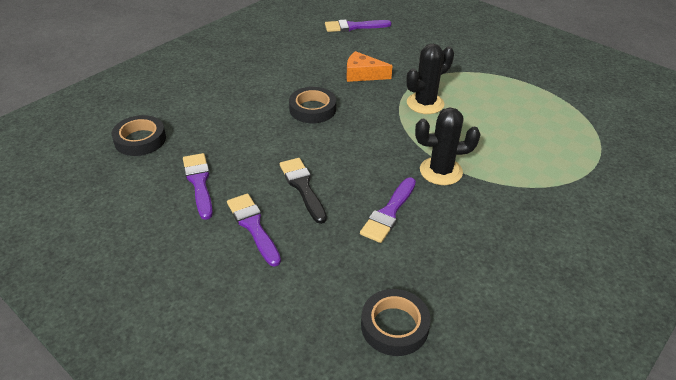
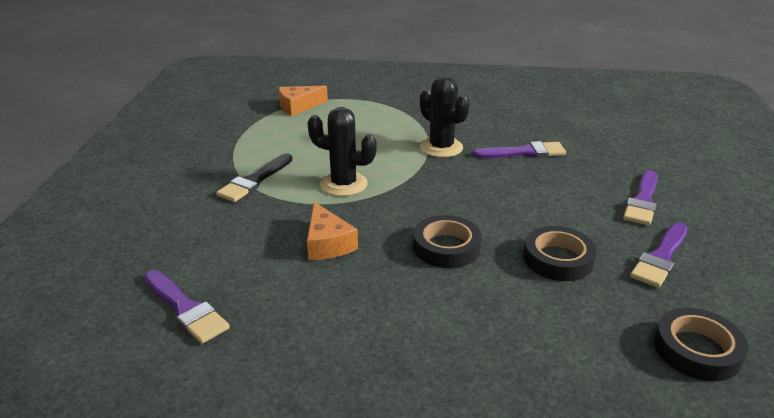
camera: 125 degrees left, 10 degrees down
(303, 187) = (564, 199): black brush -> black brush (254, 180)
(394, 326) = (608, 122): black tape -> black tape (558, 259)
(589, 132) = (298, 106): none -> orange cheese

